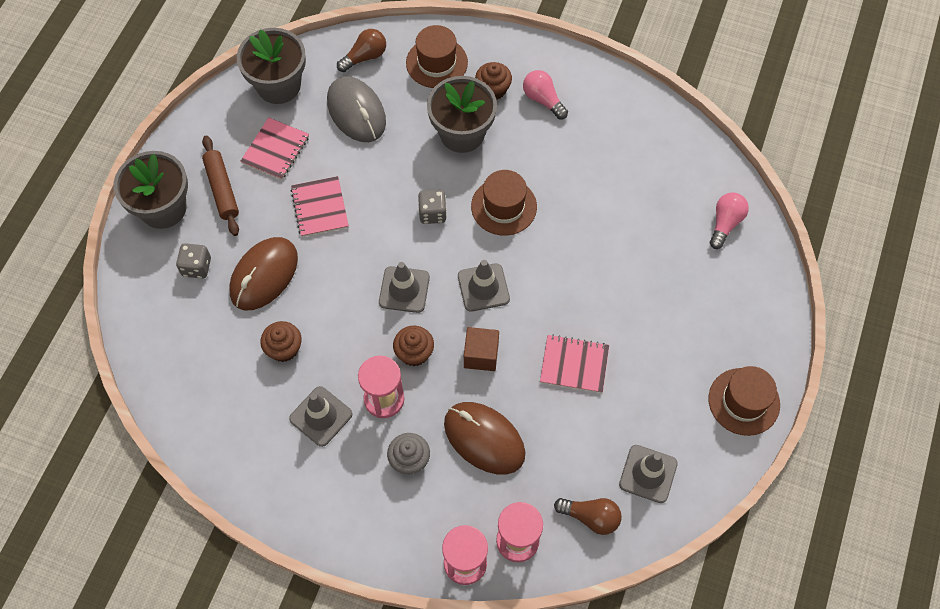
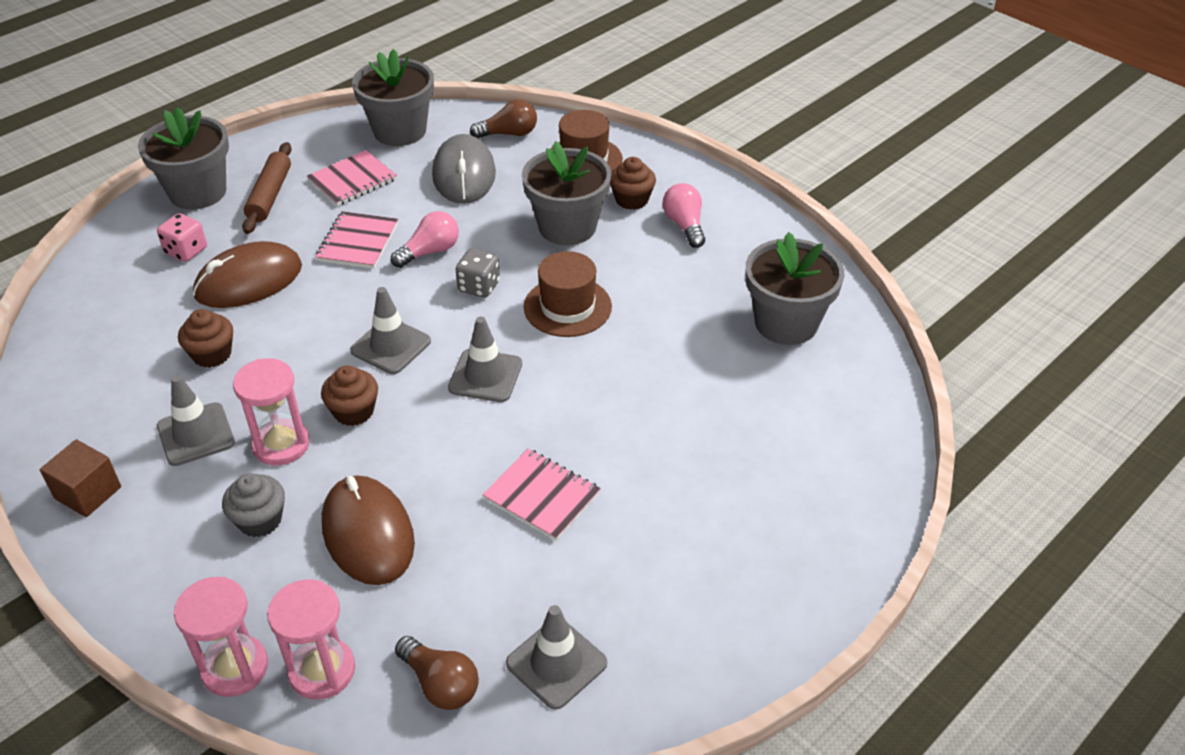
camera: 25 degrees right, 20 degrees down
(196, 267) = (186, 251): grey dice -> pink dice
(481, 355) = (431, 443): brown cube -> brown cube (88, 493)
(654, 162) = (786, 323): none -> grey flower pot
(725, 223) = (845, 415): pink light bulb -> pink light bulb (430, 252)
(744, 401) = (752, 628): brown hat -> none

